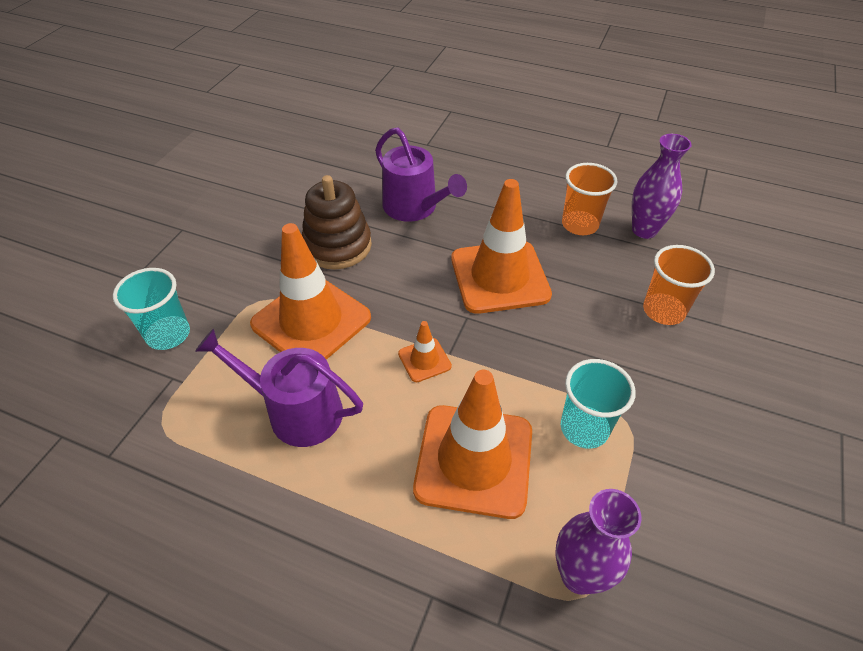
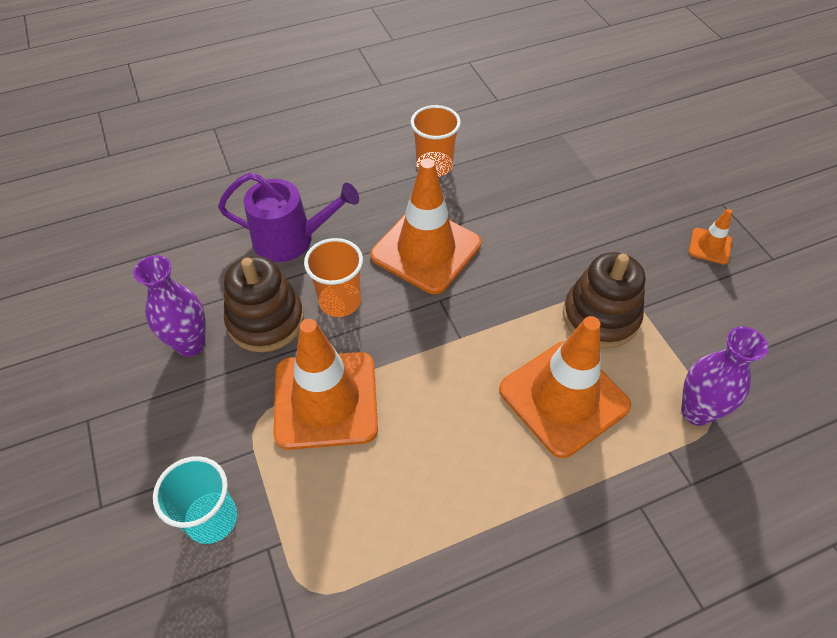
camera: 45 degrees left, 5 degrees up
(296, 411) = (406, 477): purple watering can -> none
(424, 360) = (449, 357): orange traffic cone -> orange traffic cone (710, 246)
(584, 428) = (600, 317): turquoise cup -> brown stacking toy
(644, 230) = (481, 140): purple vase -> purple vase (190, 344)
(663, 311) = (557, 195): orange cup -> orange cup (340, 301)

